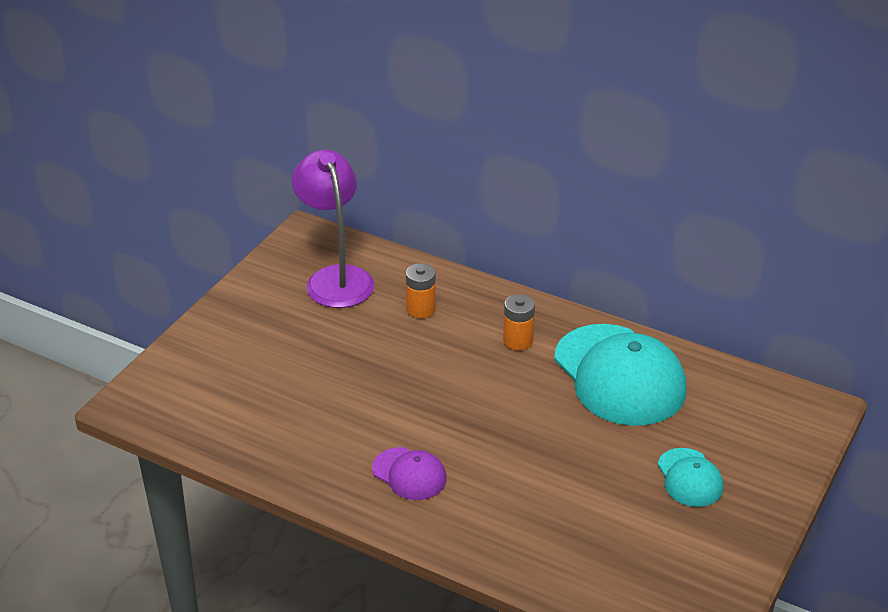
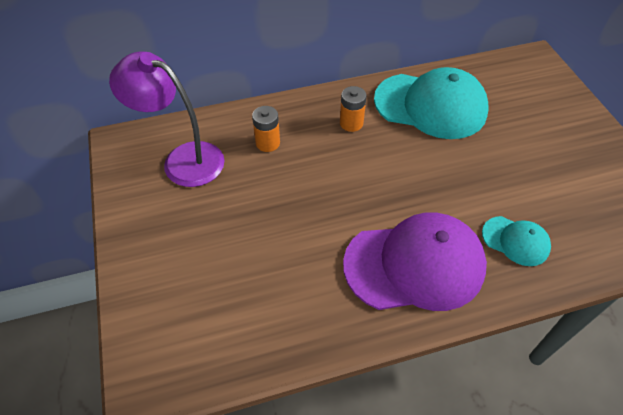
camera: 45 degrees left, 15 degrees up
(409, 474) = (414, 265): purple cap -> purple cap, size x2.05
(689, 478) = (545, 140): turquoise cap -> turquoise cap (515, 241)

